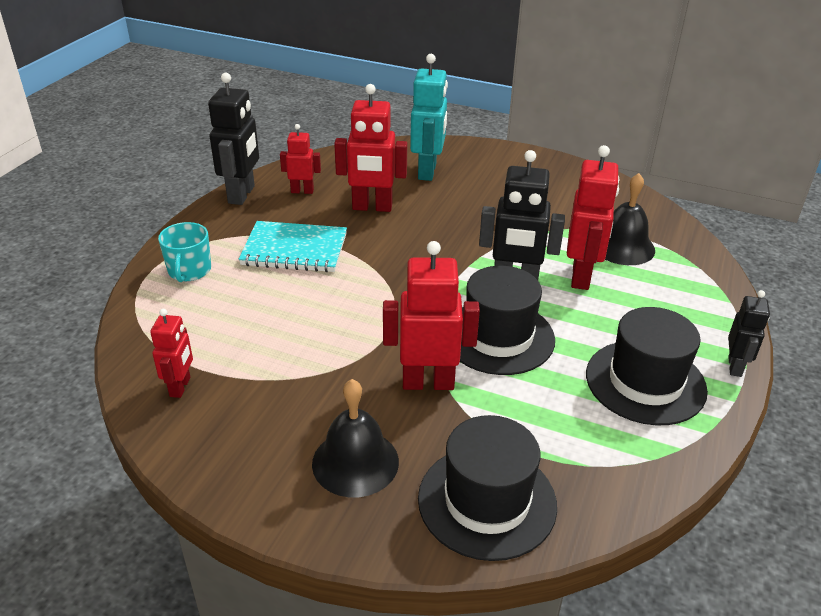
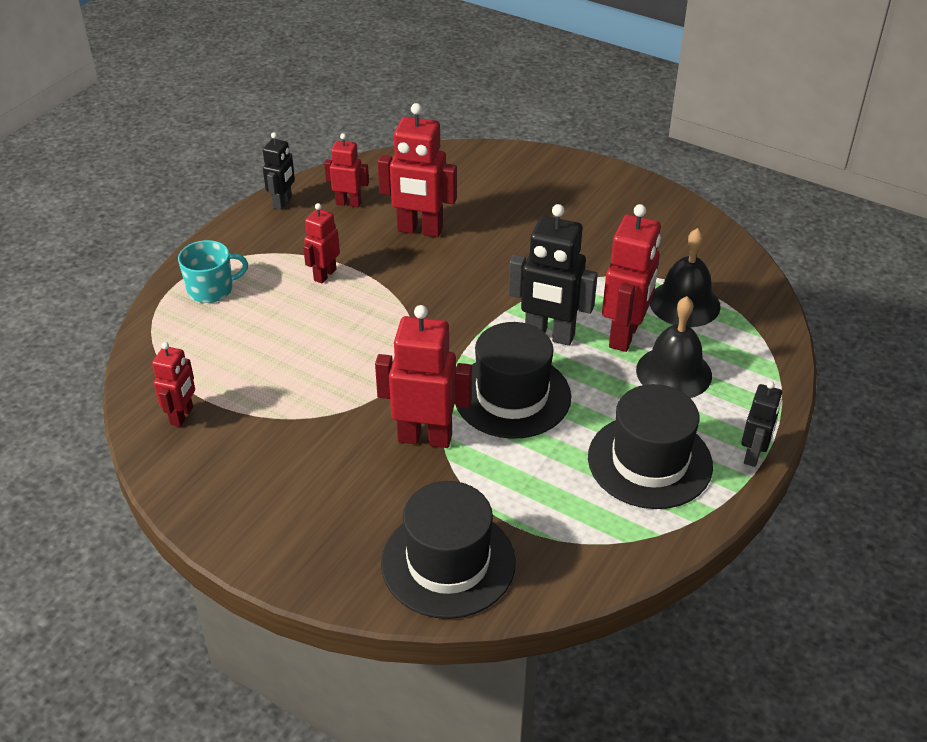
camera: 10 degrees right, 5 degrees up
(189, 270) = (211, 289): turquoise mug -> turquoise mug turned 120 degrees counterclockwise
(242, 195) = (283, 202): black robot -> black robot, size x0.58
(294, 250) = (324, 275): turquoise notebook -> red robot
(355, 462) = (333, 510): black bell -> black bell (674, 372)
(427, 171) = (494, 189): turquoise robot -> none

